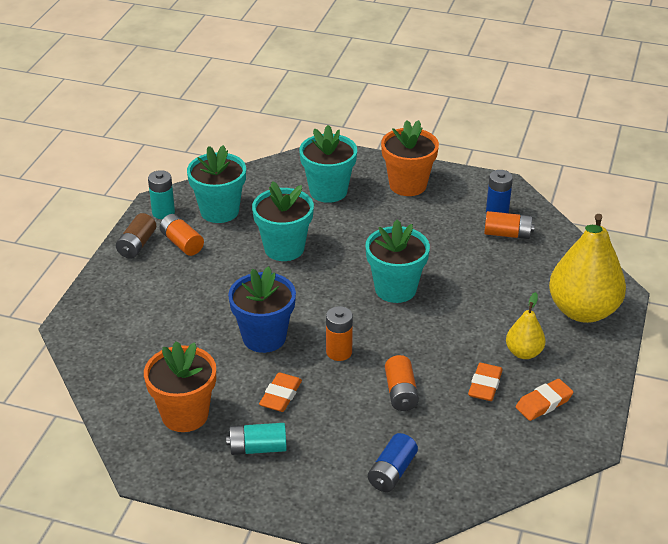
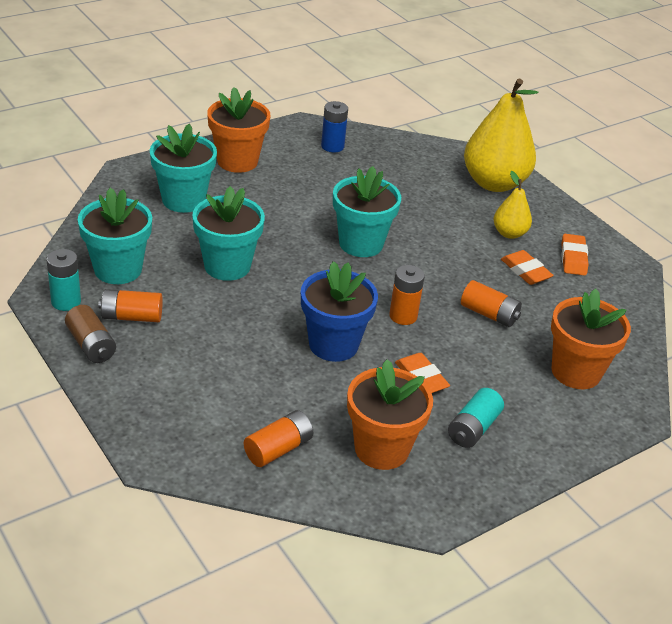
camera: 55 degrees left, 0 degrees up
(392, 472) = (576, 372): blue battery -> orange flower pot
(507, 234) = (365, 158): orange battery -> orange battery (278, 449)

